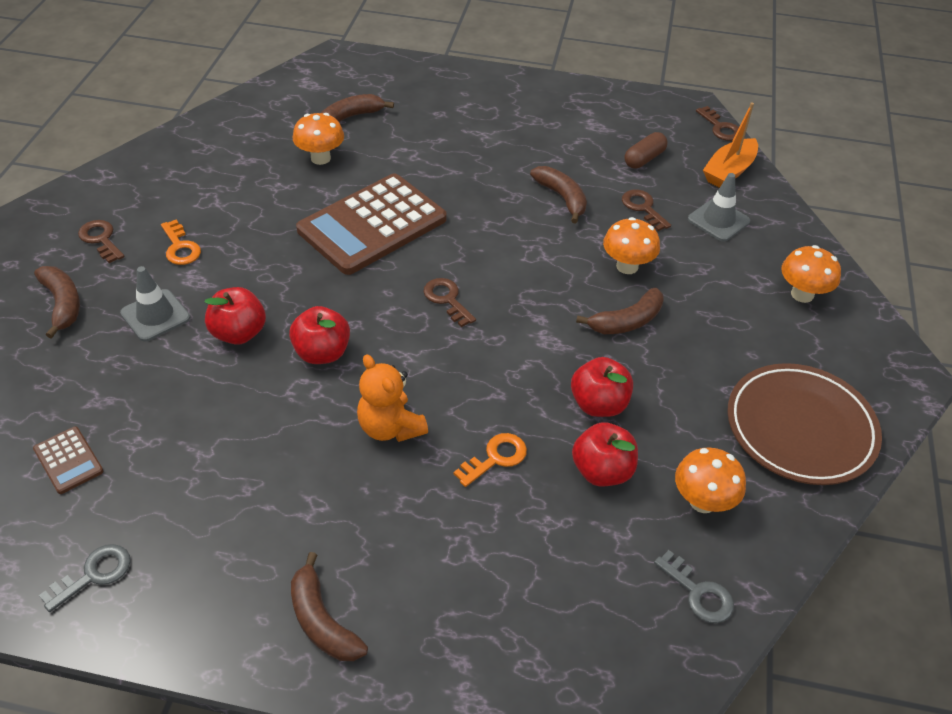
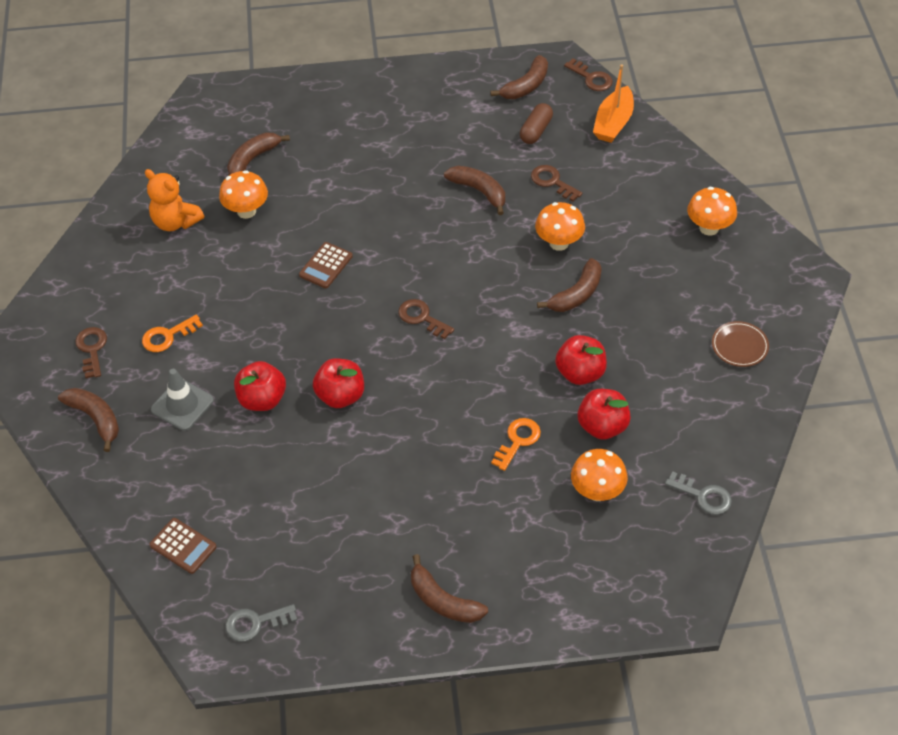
camera: 15 degrees left, 5 degrees up
(94, 574) = (255, 623): grey key -> grey key turned 135 degrees counterclockwise
(101, 239) = (92, 349): brown key -> brown key turned 45 degrees clockwise
(180, 247) = (167, 336): orange key -> orange key turned 105 degrees clockwise
(372, 225) = (326, 266): brown calculator -> brown calculator, size x0.42
(390, 427) = (425, 441): orange teddy bear -> orange teddy bear (175, 222)
(650, 119) = (526, 86): none -> brown banana
(702, 501) = (685, 427): orange mushroom -> orange mushroom (597, 491)
(718, 220) = (620, 176): grey traffic cone -> none
(800, 428) = (739, 346): brown plate -> brown plate, size x0.47

